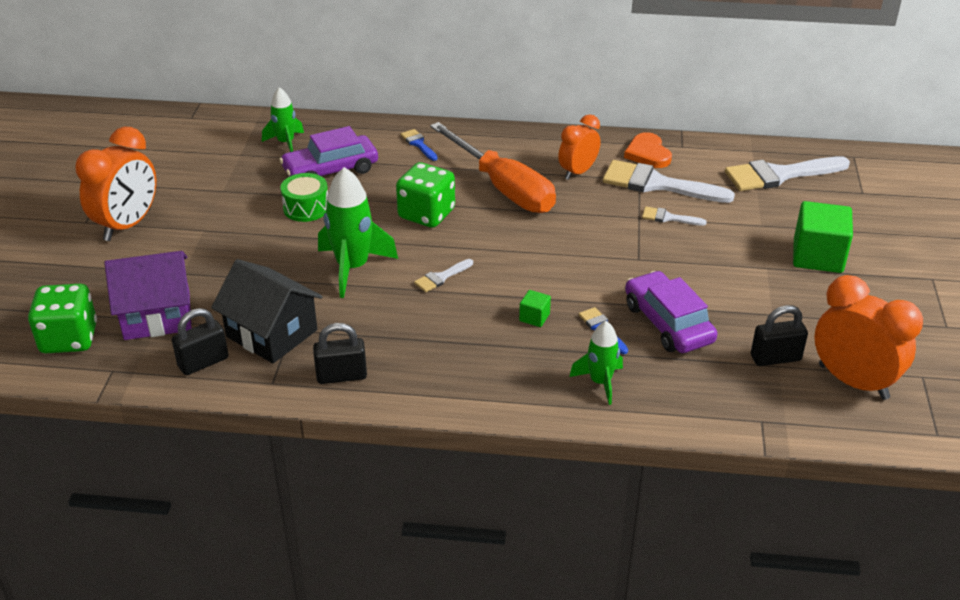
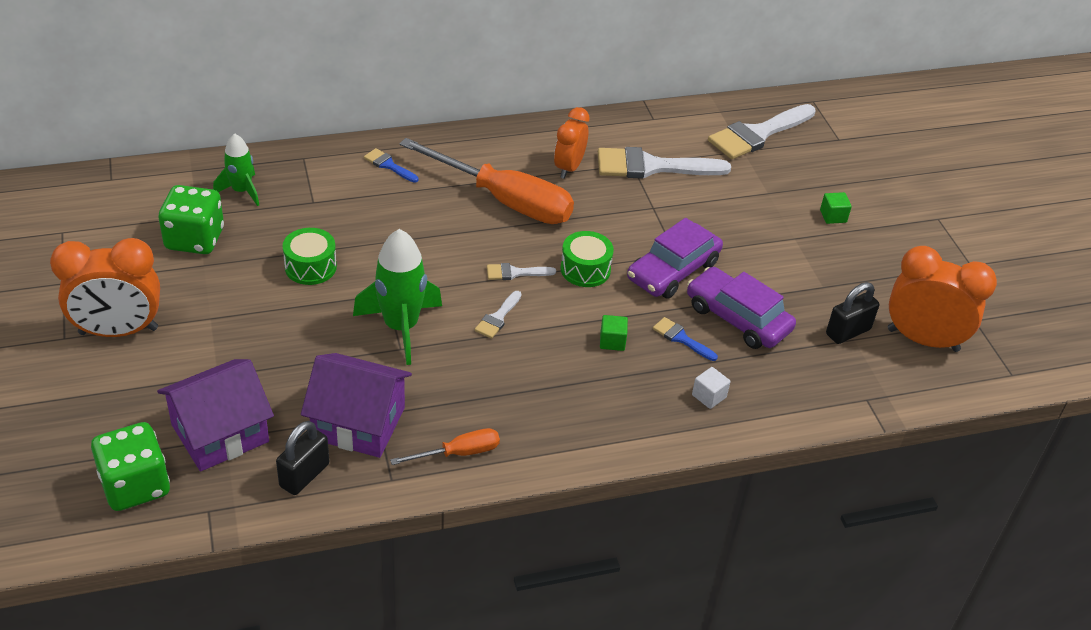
camera: 25 degrees left, 5 degrees up
(128, 225) = (118, 331): orange clock -> orange clock turned 75 degrees clockwise
(272, 333) = (359, 423): black house -> purple house
(330, 170) = (311, 215): purple car -> purple car (673, 270)
(341, 376) = (458, 453): black padlock -> orange screwdriver
(426, 214) = (443, 247): green dice -> green dice (195, 239)
(544, 255) = (585, 269): none -> green drum
(600, 382) = (709, 396): green rocket -> white cube
(648, 154) = (625, 133): orange heart -> none
(668, 218) = (681, 202): white brush -> white brush (515, 273)
(817, 256) = (833, 216): green cube -> green cube, size x0.46

